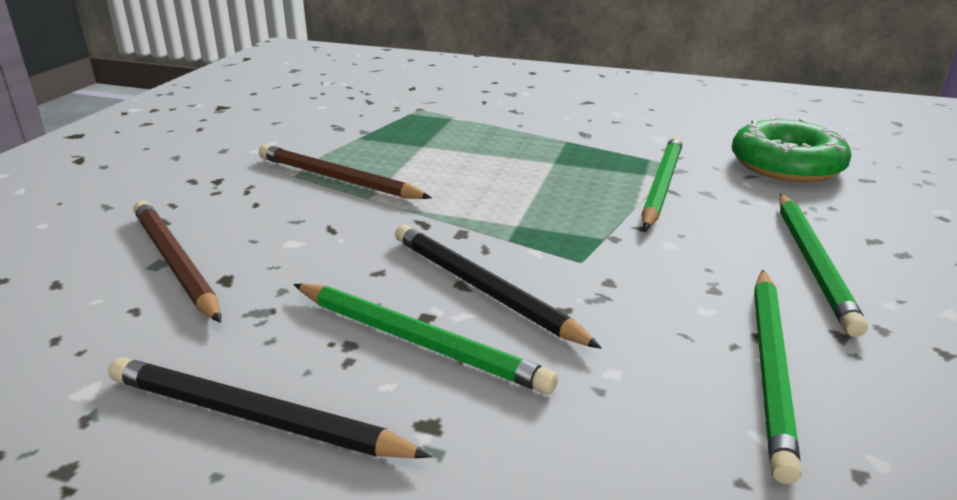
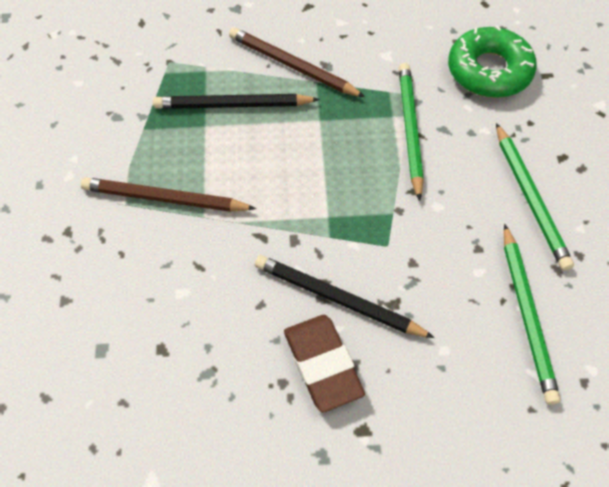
camera: 20 degrees left, 30 degrees up
(175, 263) = (114, 345): brown pencil -> brown pencil (293, 66)
(256, 417) = (266, 462): black pencil -> black pencil (233, 105)
(418, 341) = (322, 365): green pencil -> brown eraser

